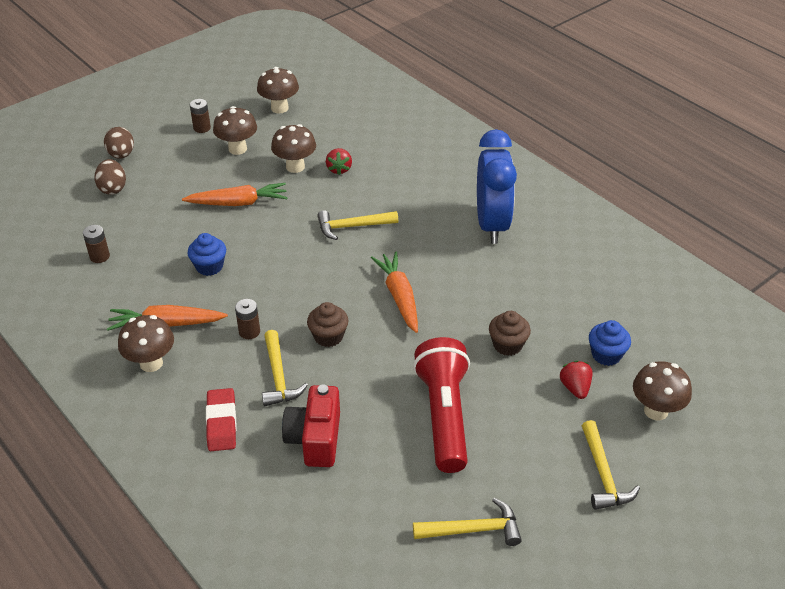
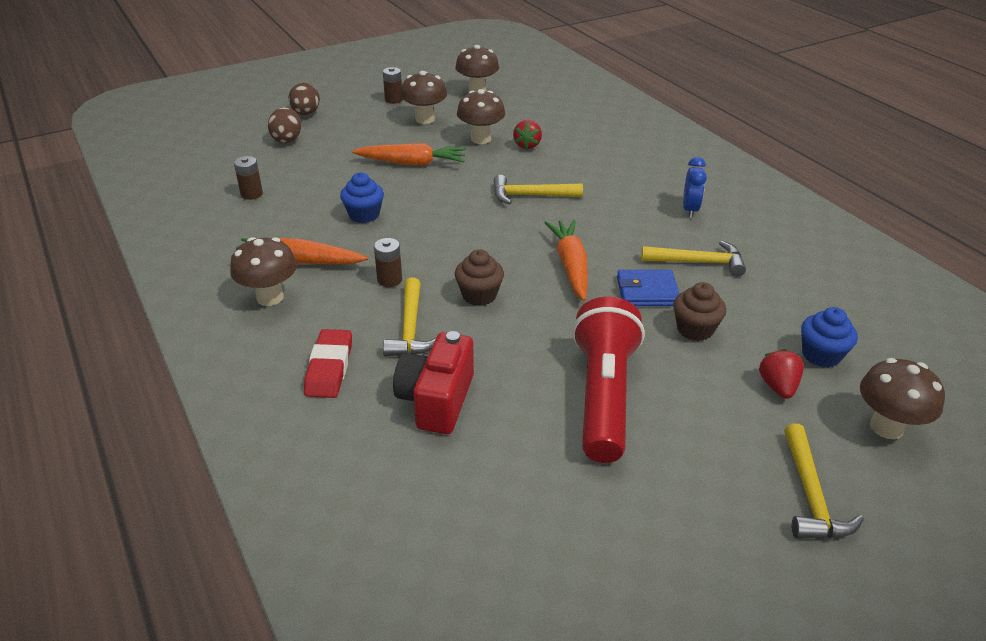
camera: 10 degrees right, 5 degrees down
(465, 314) = (647, 291): none -> blue wallet
(473, 529) = (621, 539): yellow hammer -> yellow hammer (698, 262)
(491, 225) = (690, 210): blue clock -> blue clock, size x0.47

